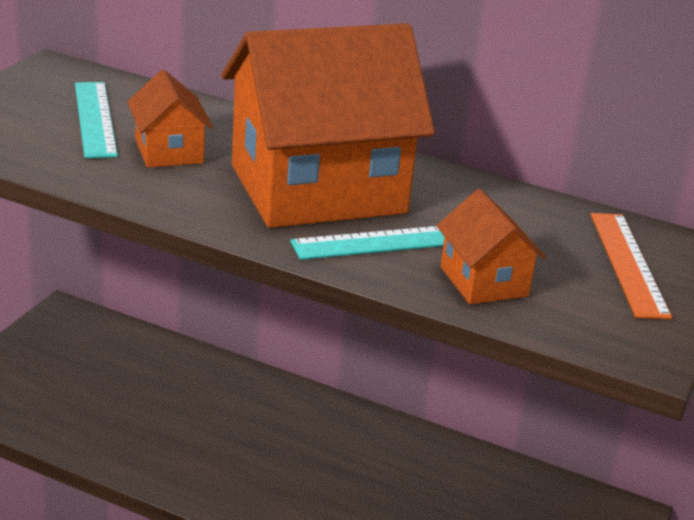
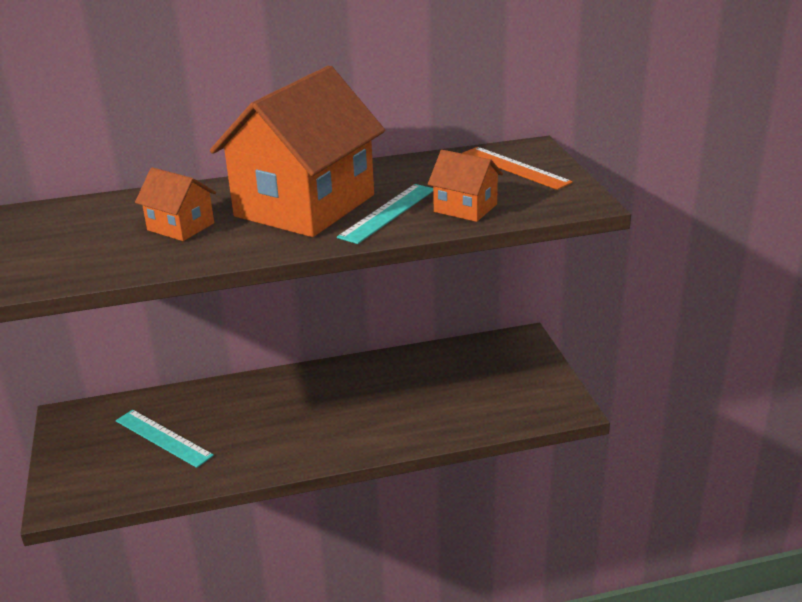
camera: 35 degrees left, 0 degrees up
(94, 119) = (97, 231): turquoise ruler -> turquoise ruler (163, 438)

